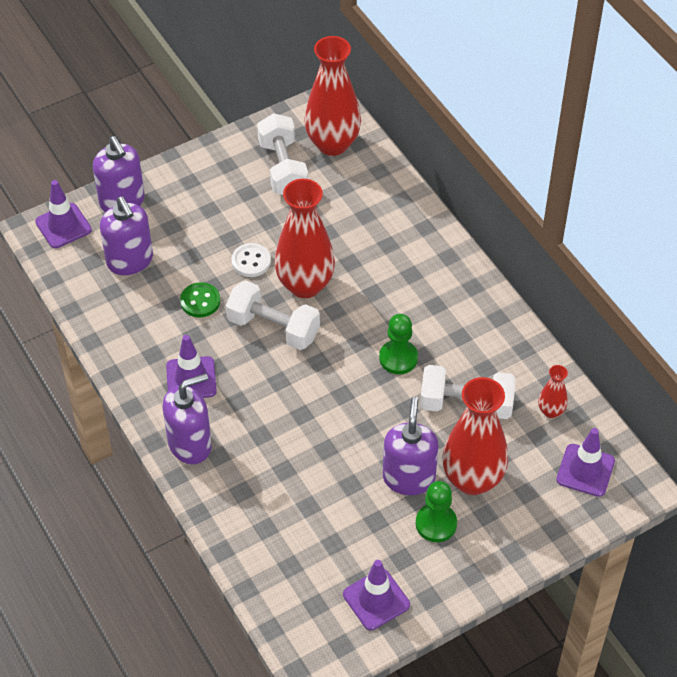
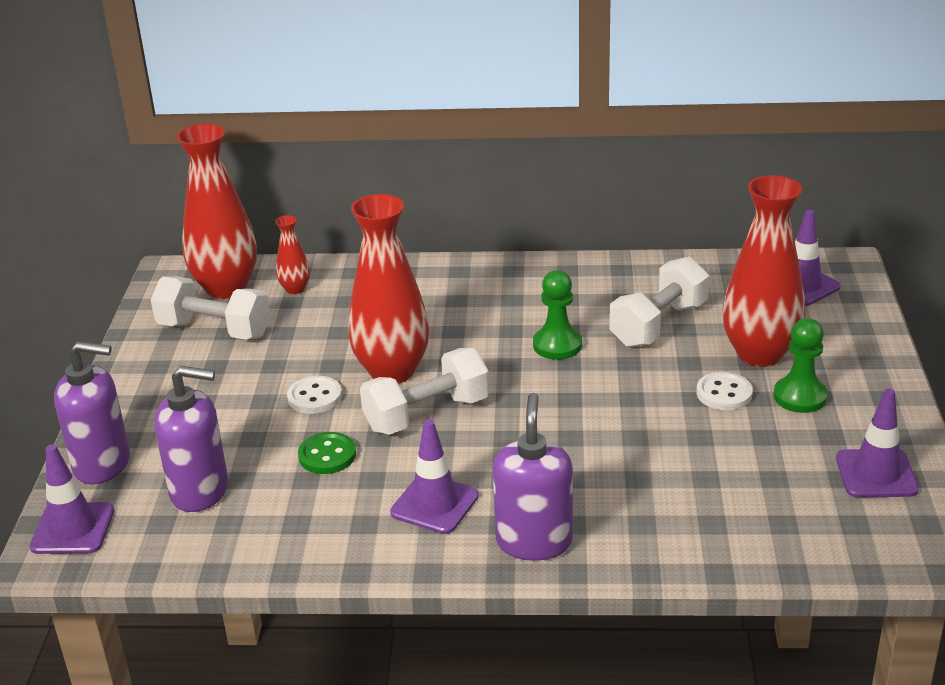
camera: 55 degrees left, 20 degrees down
(408, 478) = (724, 393): purple soap dispenser -> white button
(551, 411) = (712, 280): red vase -> red vase (295, 289)

